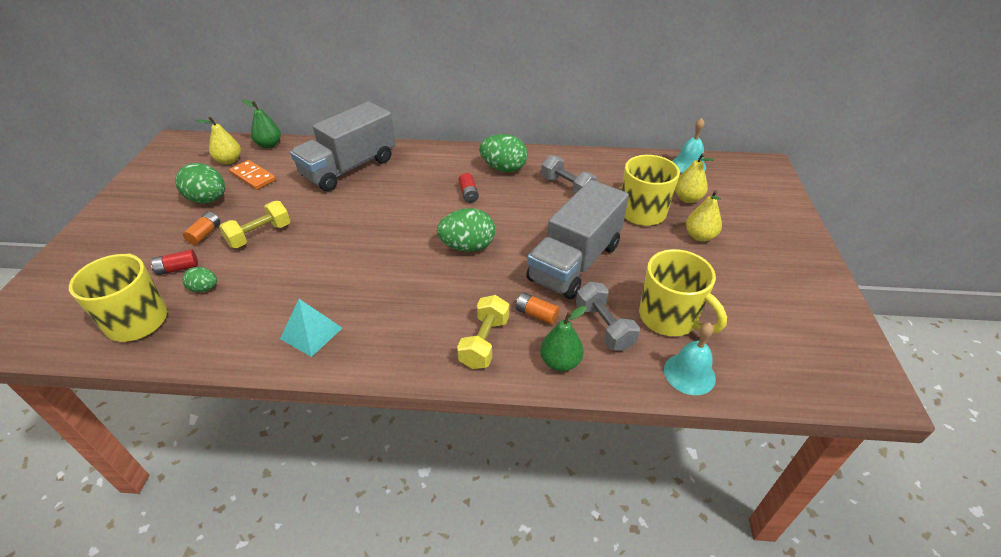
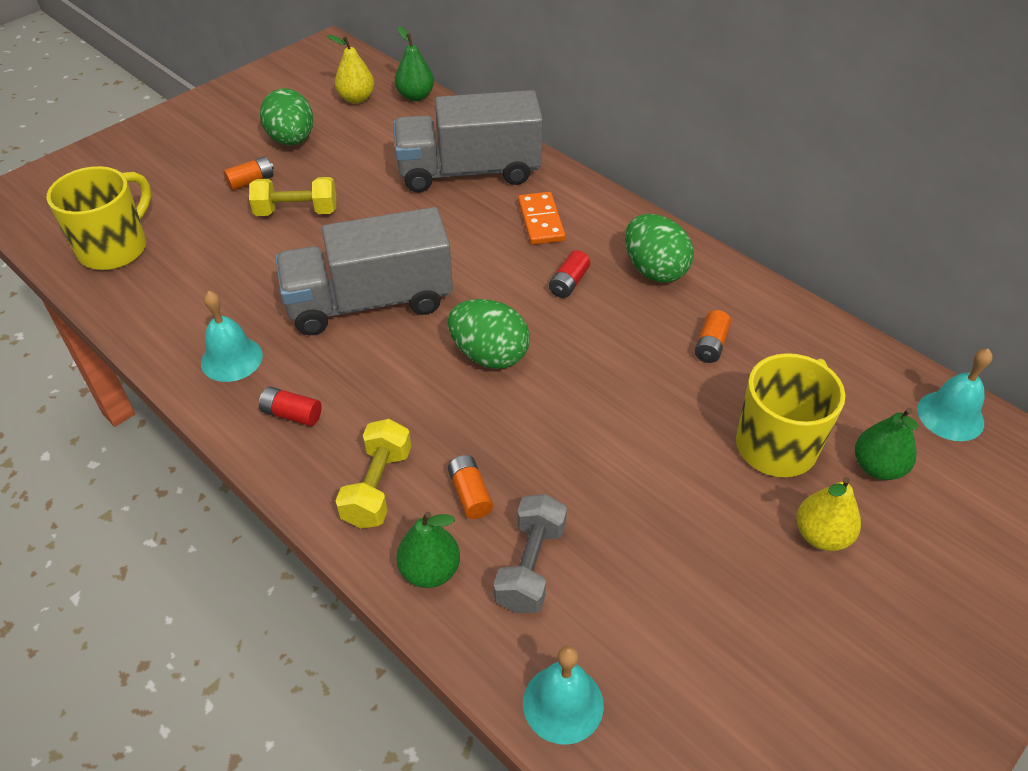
camera: 40 degrees right, 5 degrees up
(178, 268) = (193, 210): red battery -> red battery (292, 414)
(204, 288) = (193, 247): green egg -> none
(253, 177) = (359, 132): orange domino -> orange domino (541, 221)
(311, 333) = (231, 359): turquoise pyramid -> turquoise bell
(484, 342) = (377, 487): yellow dumbbell -> yellow dumbbell turned 45 degrees counterclockwise
(567, 187) = (711, 345): grey dumbbell -> orange battery
(575, 262) = (595, 458): grey truck -> grey truck (369, 302)
(669, 318) = (627, 616): yellow mug -> none
(687, 198) = (877, 467): yellow pear -> green pear

